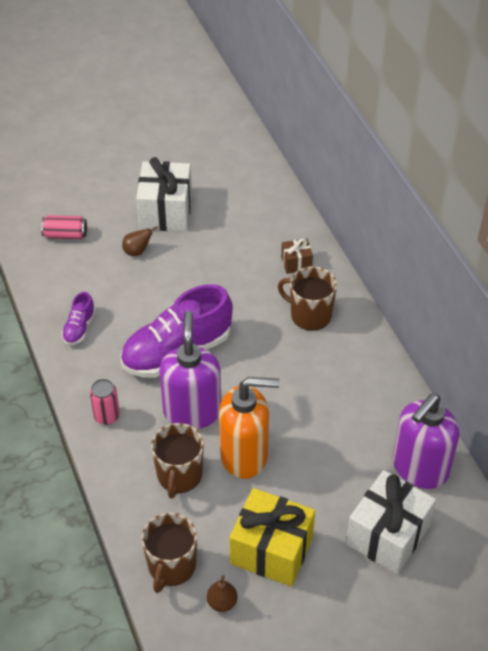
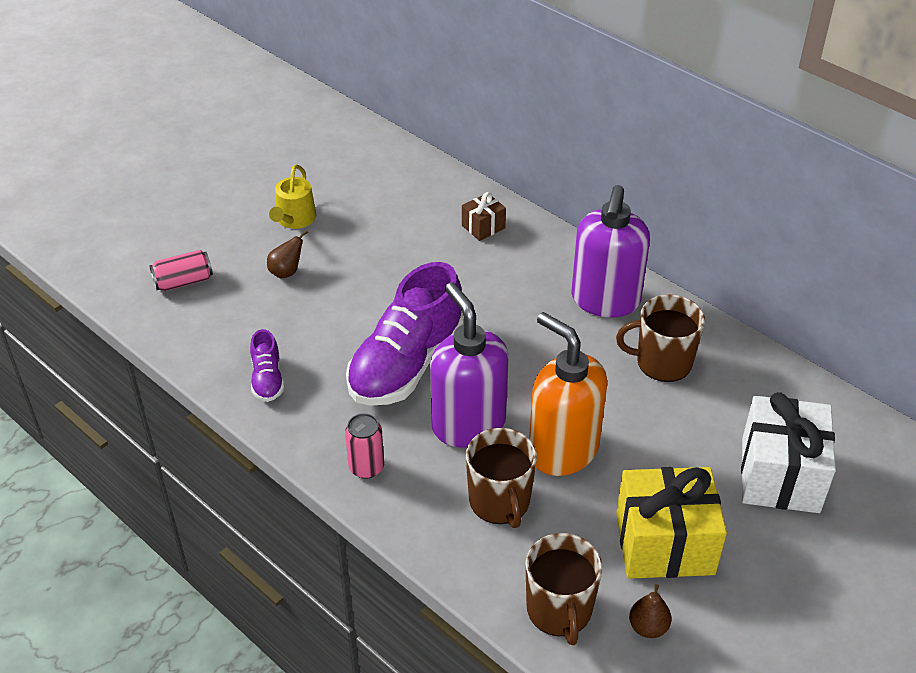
camera: 25 degrees left, 5 degrees down
(166, 212) = (294, 219): white gift -> yellow watering can
(244, 455) = (562, 450): orange soap dispenser -> orange soap dispenser turned 105 degrees counterclockwise
(309, 314) = (534, 274): brown mug -> brown mug (662, 362)
(419, 468) = (764, 392): purple soap dispenser -> purple soap dispenser (605, 300)

